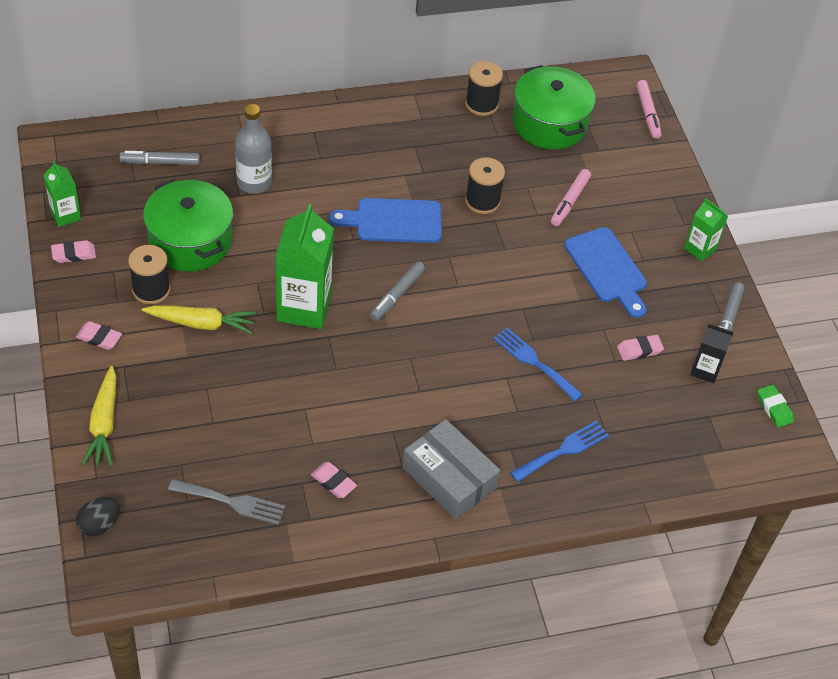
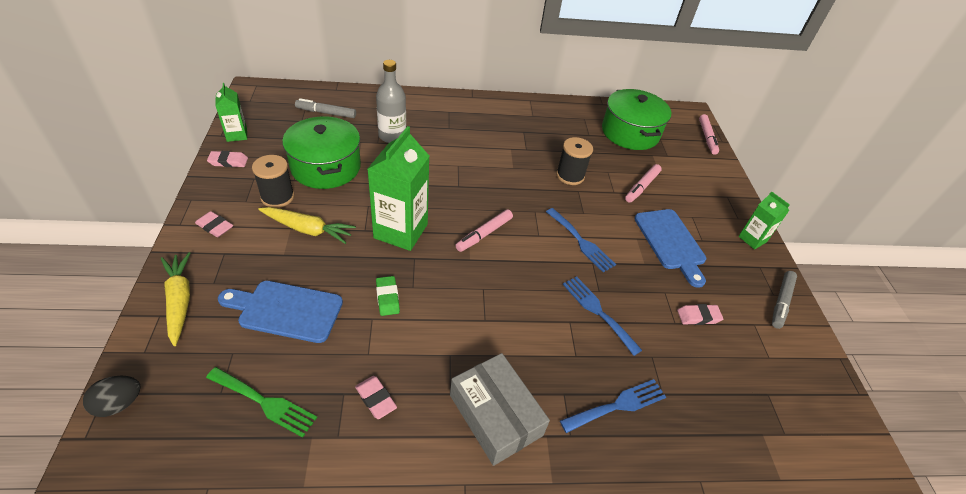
camera: 10 degrees right, 5 degrees down
(104, 423) = (179, 301): yellow carrot -> yellow carrot turned 150 degrees clockwise
(232, 502) = (265, 402): grey fork -> green fork
(394, 221) = (495, 178): blue cutting board -> blue cutting board (286, 310)
(397, 295) = (484, 234): grey marker -> pink marker
(481, 104) = (579, 113): black spool -> none
(507, 286) = (581, 242): none -> blue fork
(705, 370) = (762, 346): black carton -> none
(774, 408) = (835, 397): green eraser -> green eraser (387, 298)

